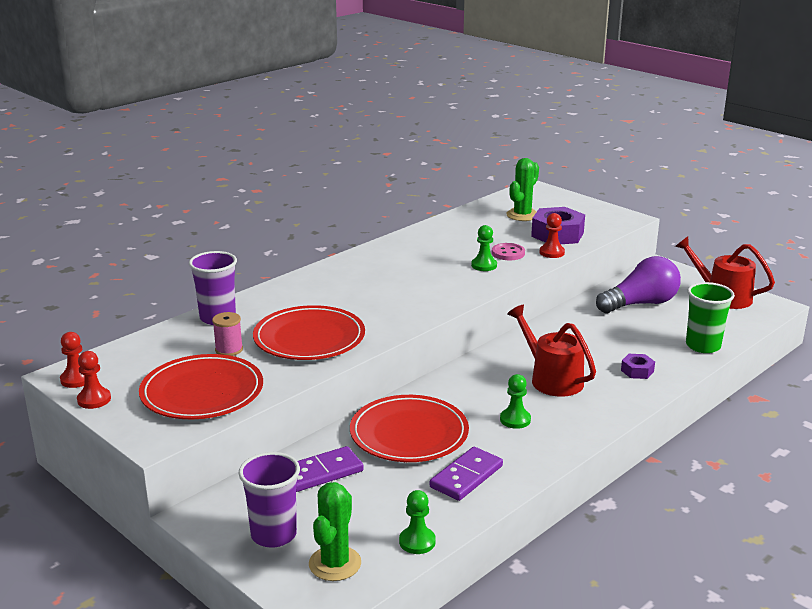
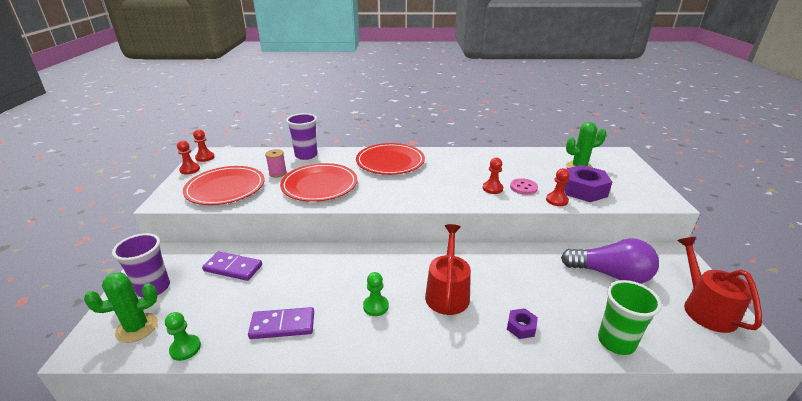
camera: 45 degrees right, 5 degrees up
(409, 433) = (307, 274): red plate -> red plate (390, 162)
(484, 265) = (492, 188): green pawn -> red pawn

